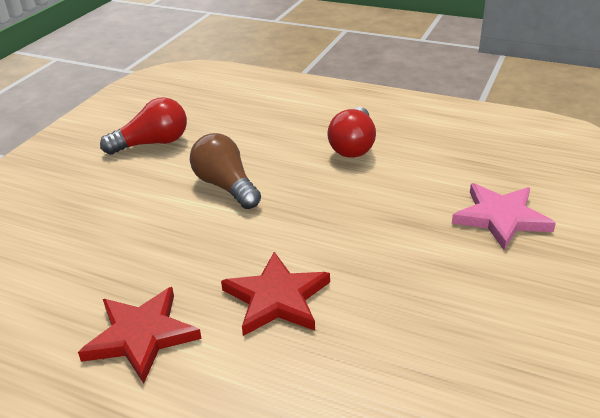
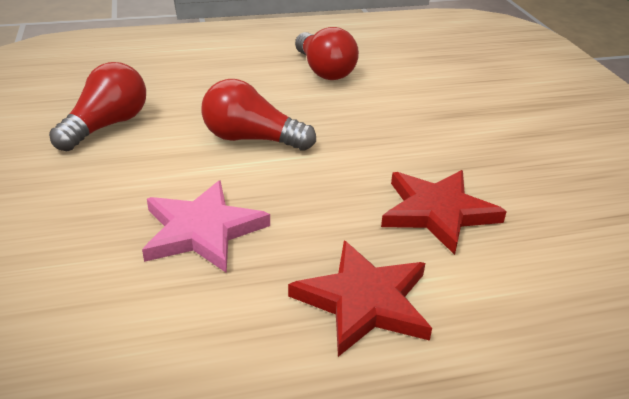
camera: 40 degrees left, 0 degrees up
(226, 186) = (251, 139): brown light bulb -> red light bulb
(500, 218) = (510, 89): pink star -> pink star (202, 230)

